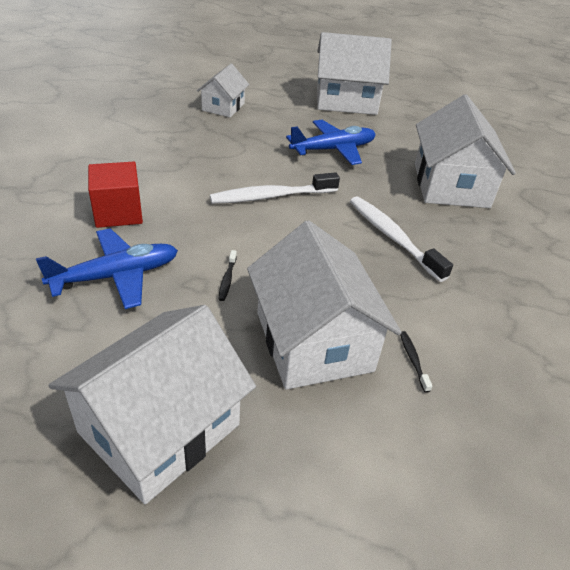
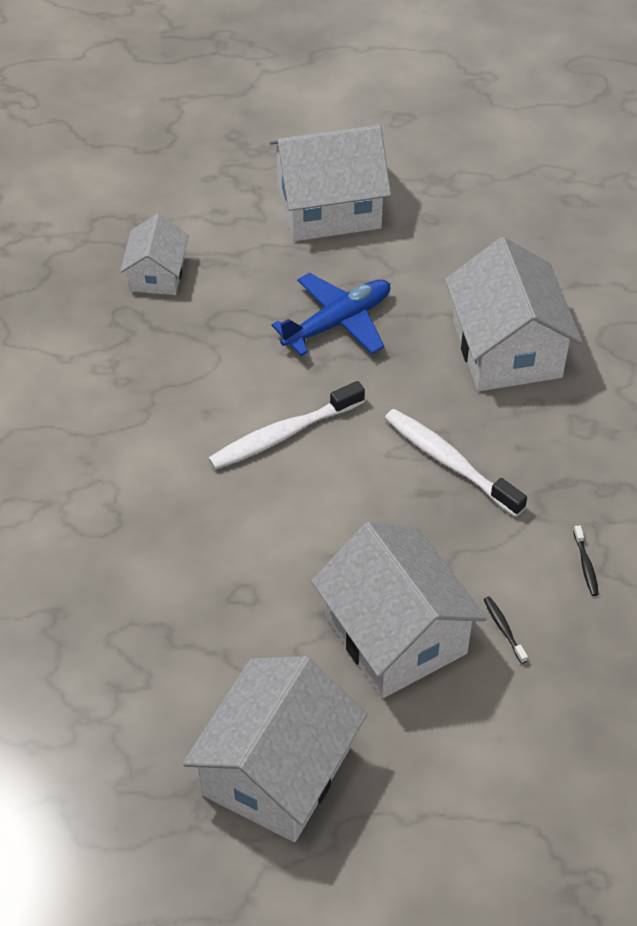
camera: 10 degrees left, 10 degrees up
(116, 276) = (150, 609): blue plane -> none
(118, 213) = (107, 515): red cube -> none
(227, 279) = (276, 579): black toothbrush -> black toothbrush (585, 565)

